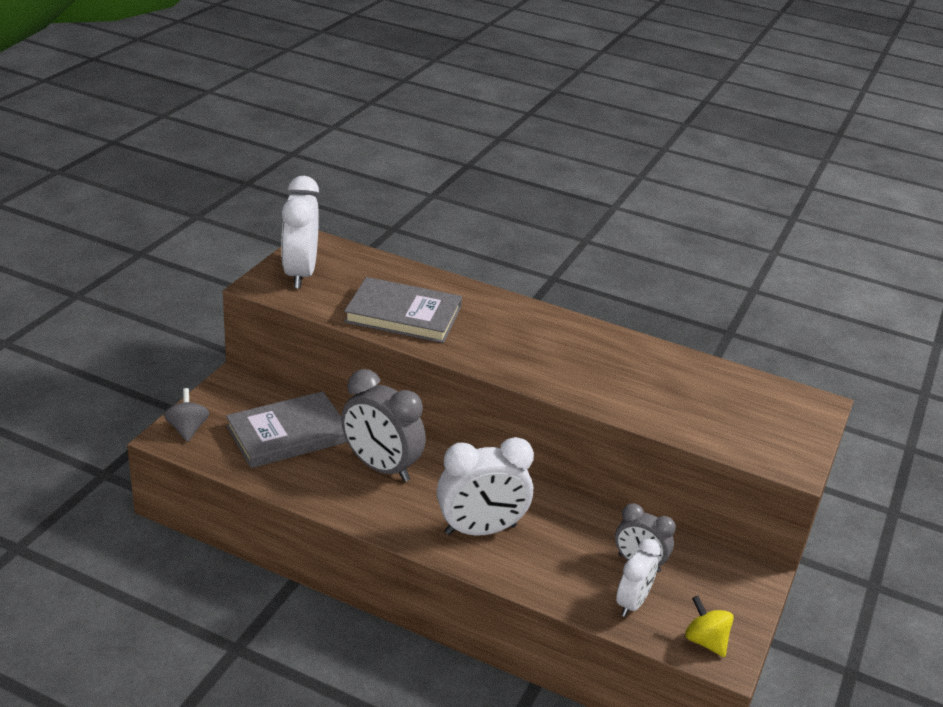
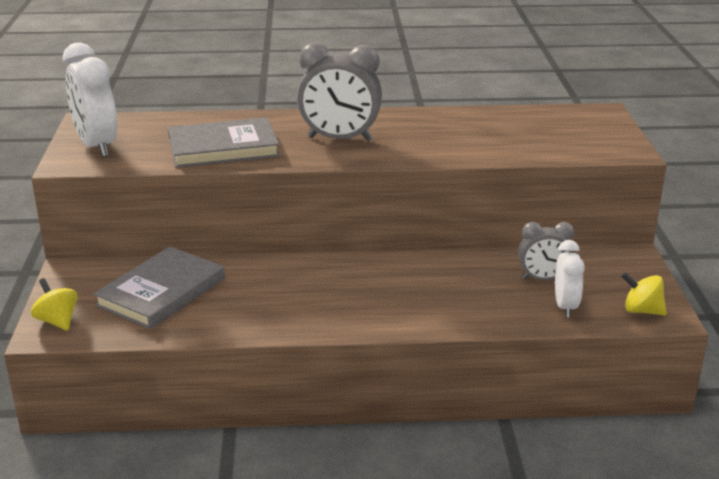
camera: 25 degrees left, 5 degrees down
(187, 429) = (57, 321): grey spinning top -> yellow spinning top
(381, 467) = (270, 287): grey clock -> grey clock (340, 139)
(480, 530) = (399, 301): white clock -> none

